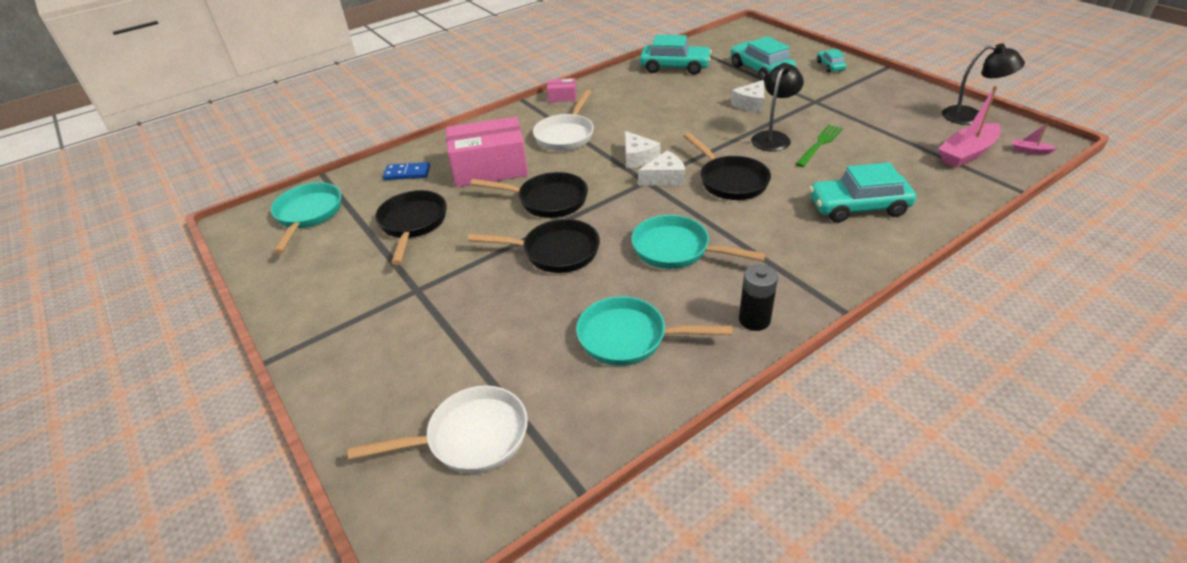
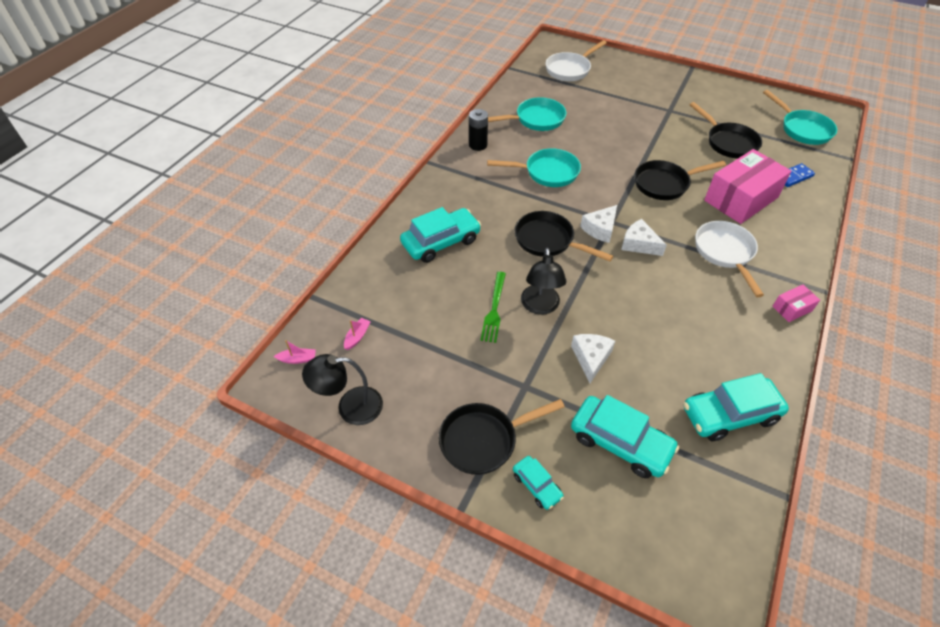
camera: 150 degrees right, 10 degrees up
(555, 252) = (619, 150): black pan -> black pan (484, 440)
(967, 153) = (357, 336): pink boat -> pink boat, size x0.46

